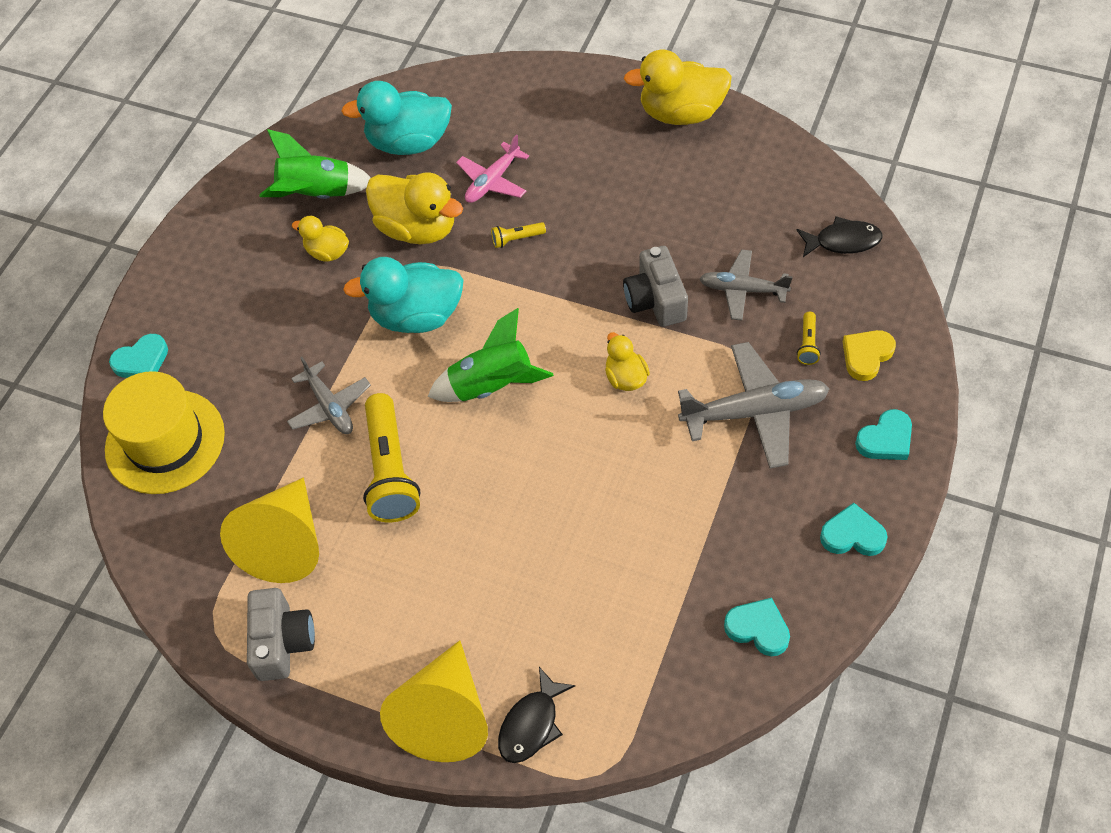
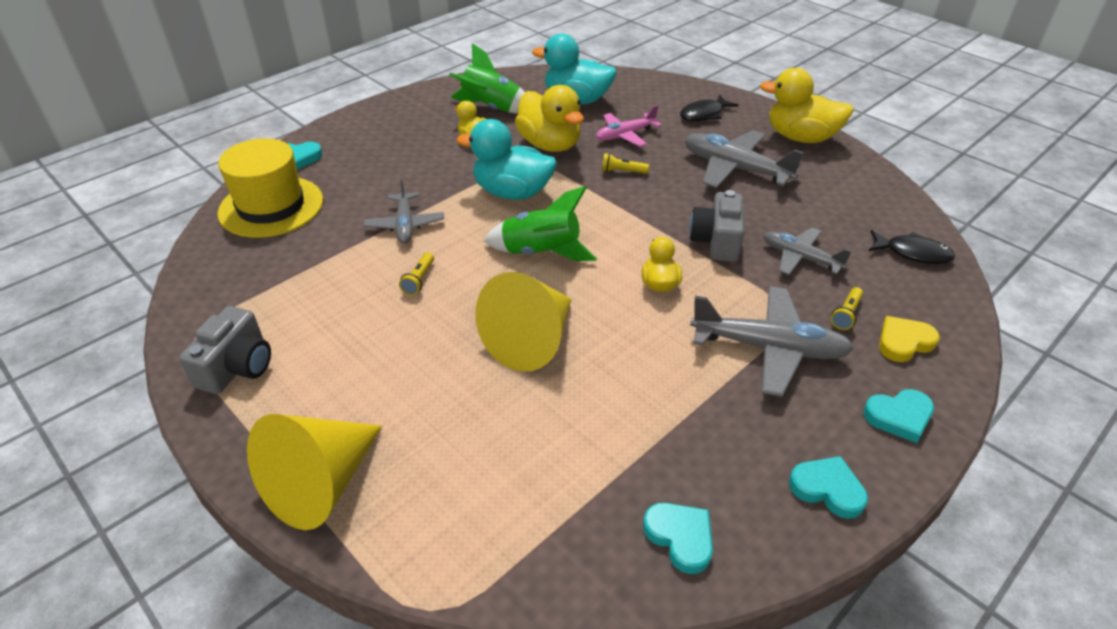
camera: 20 degrees right, 15 degrees down
(285, 543) = (299, 298): yellow cone -> yellow cone (531, 340)
(390, 470) = (419, 280): yellow flashlight -> yellow flashlight, size x0.44
(531, 724) = (395, 528): black fish -> black fish (704, 114)
(632, 189) = (735, 168): none -> grey plane

